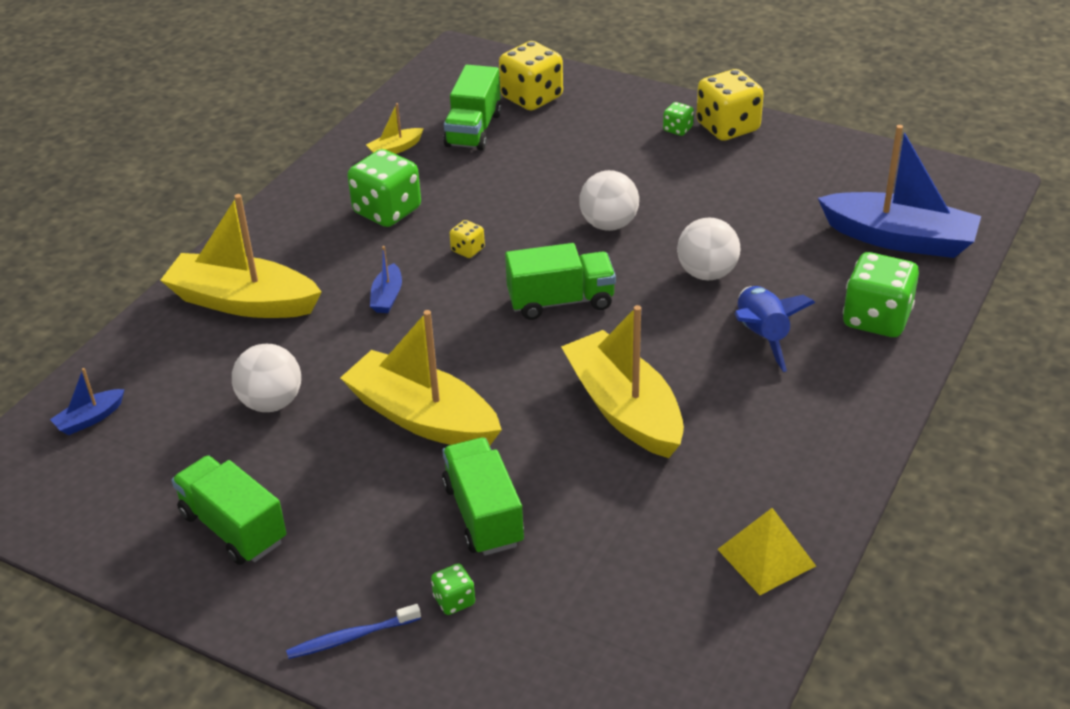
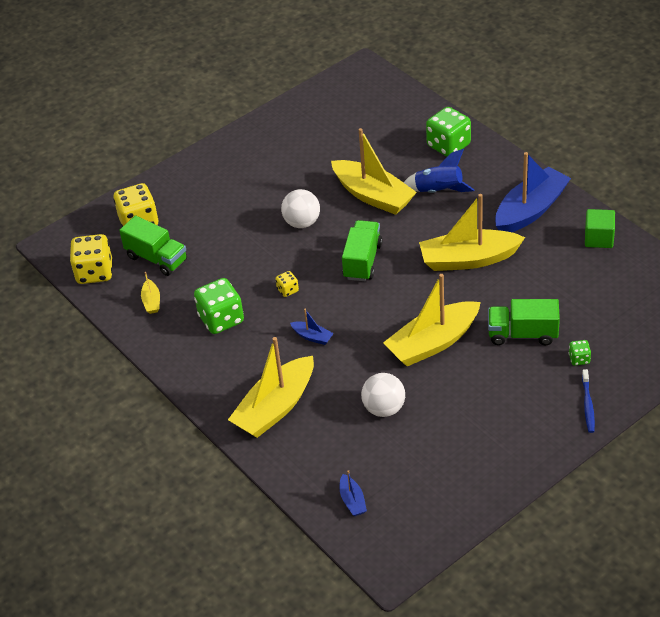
camera: 65 degrees left, 5 degrees up
(233, 528) = (484, 442): green truck -> none
(677, 129) = (224, 167): green dice -> none
(707, 273) = (373, 196): white ball -> yellow boat
(727, 127) = (237, 146): yellow dice -> yellow dice (95, 272)
(766, 557) = (599, 238): yellow pyramid -> green cube
(899, 239) = (388, 115): blue boat -> blue boat (530, 210)

